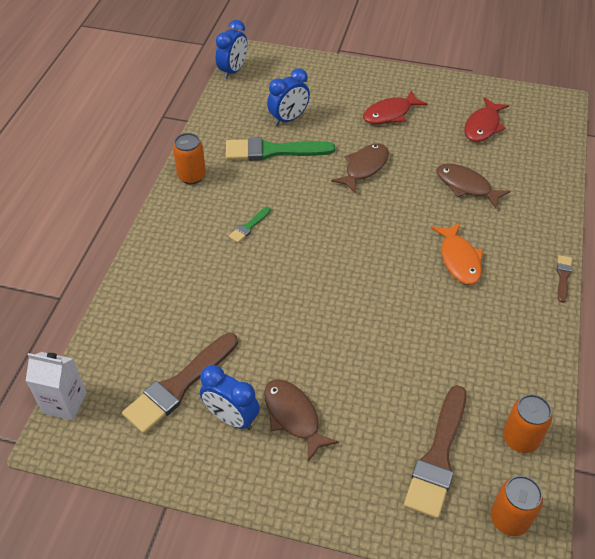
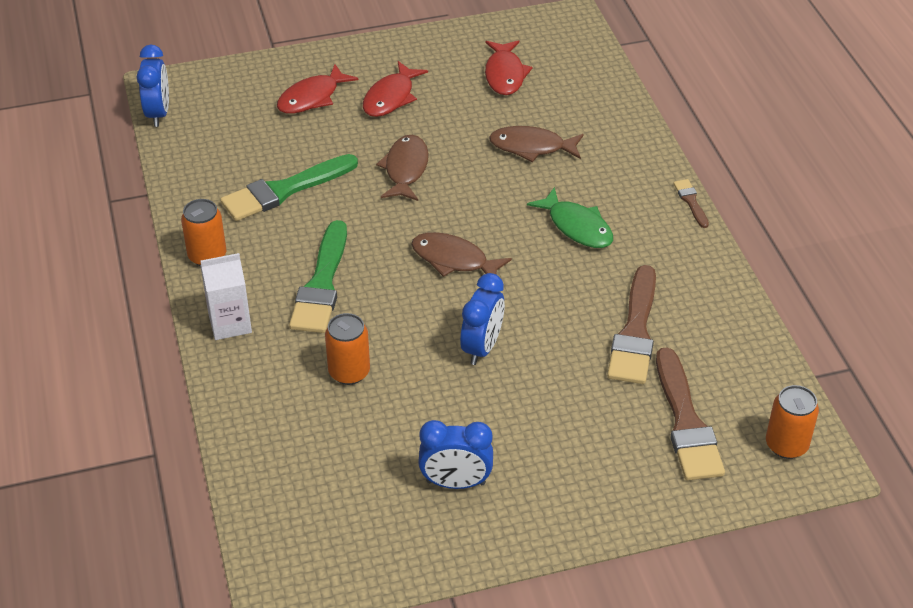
camera: 30 degrees left, 5 degrees down
(65, 403) = (258, 554): white carton -> white carton (230, 323)
(179, 386) = (374, 479): brown brush -> brown brush (635, 332)
(249, 226) = (322, 284): green brush -> green brush, size x2.12
(288, 119) = (274, 146): blue clock -> blue clock (482, 347)
(293, 416) = (519, 452): brown fish -> brown fish (454, 260)
(337, 95) = (312, 97): none -> red fish
(459, 259) = (577, 227): orange fish -> green fish
(520, 439) = (750, 371): orange can -> orange can (349, 372)

